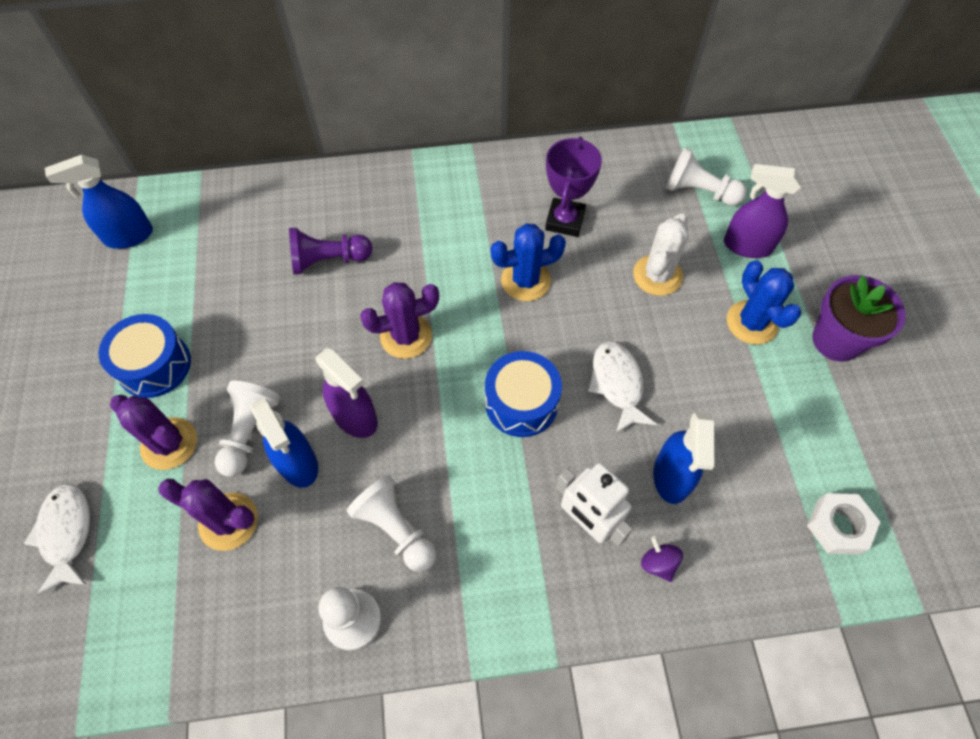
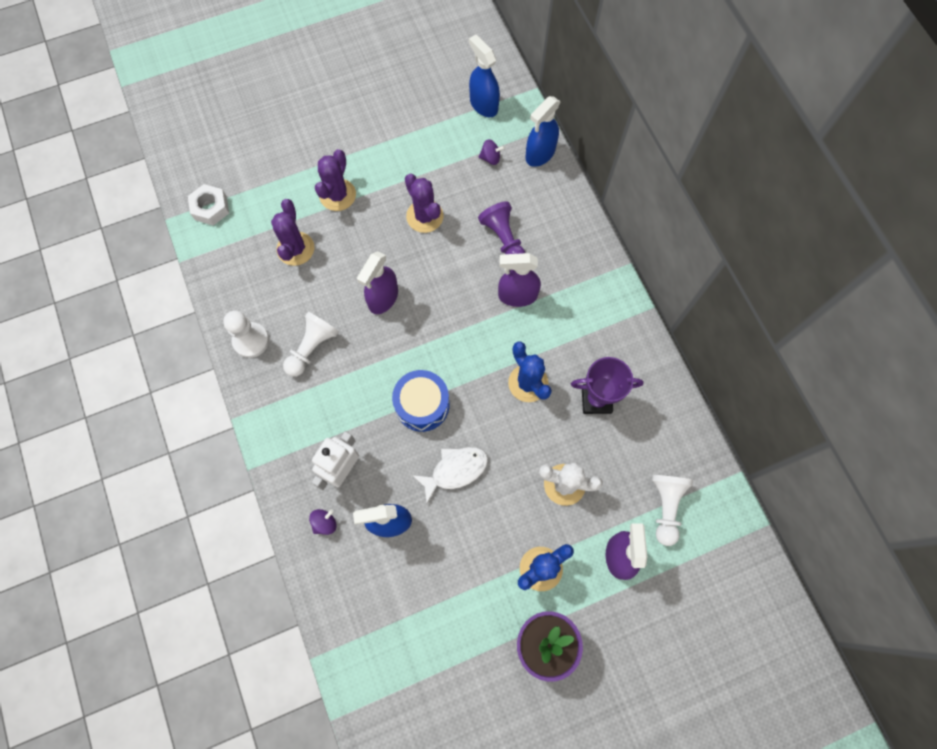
camera: 75 degrees right, 10 degrees up
(67, 533) = (269, 165): white fish -> none
(154, 365) = (389, 163): blue drum -> none
(210, 247) = (490, 158): none -> purple spinning top
(249, 432) = (357, 238): white pawn -> none
(298, 463) = (342, 274): blue spray bottle -> blue spray bottle (540, 154)
(406, 336) = (454, 311): purple cactus -> purple cactus (424, 216)
(410, 264) = (517, 295): none -> purple spray bottle
(838, 526) = (380, 652): white nut -> white nut (211, 208)

